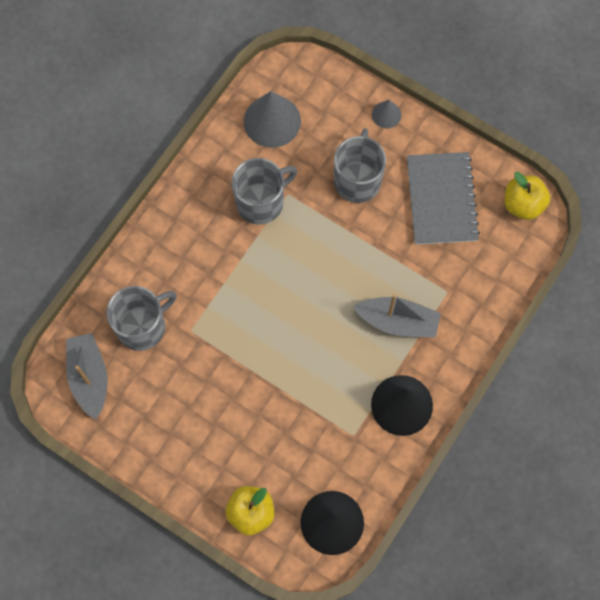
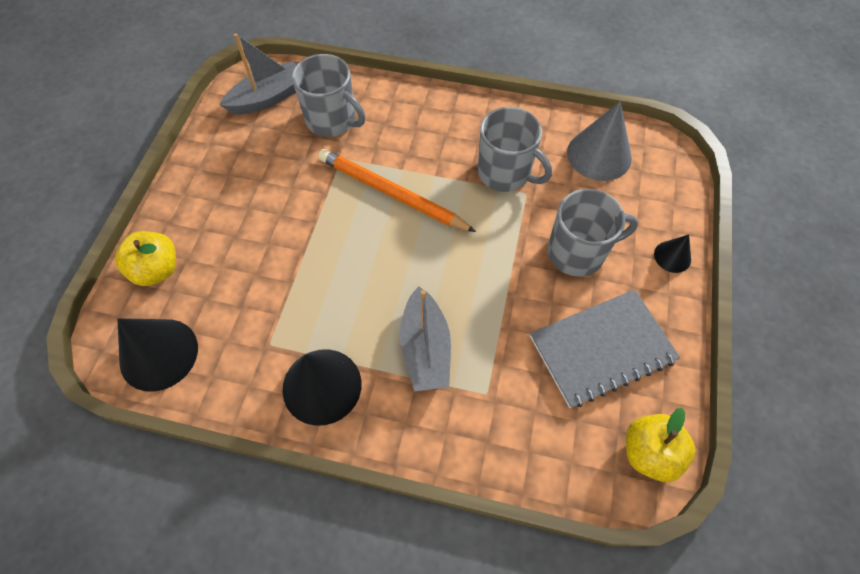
camera: 70 degrees right, 10 degrees down
(246, 300) = (392, 193): none -> orange pencil
(386, 114) = (672, 256): grey cone -> black cone

